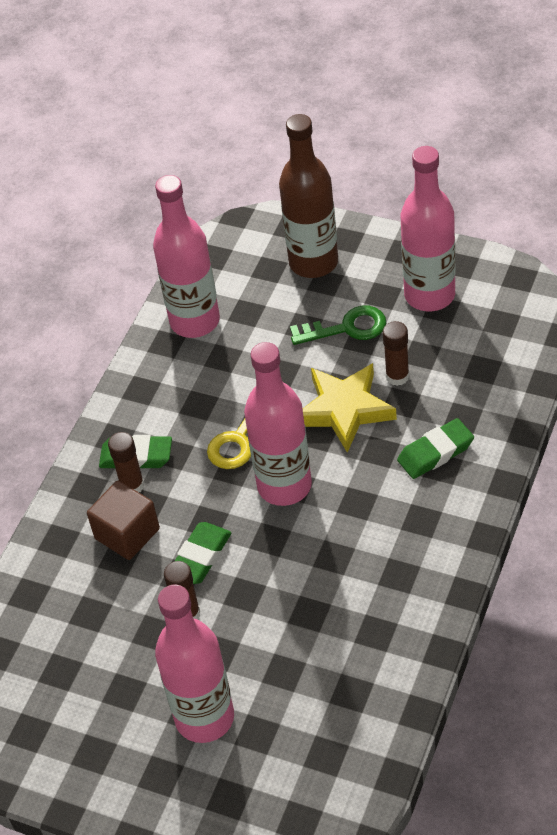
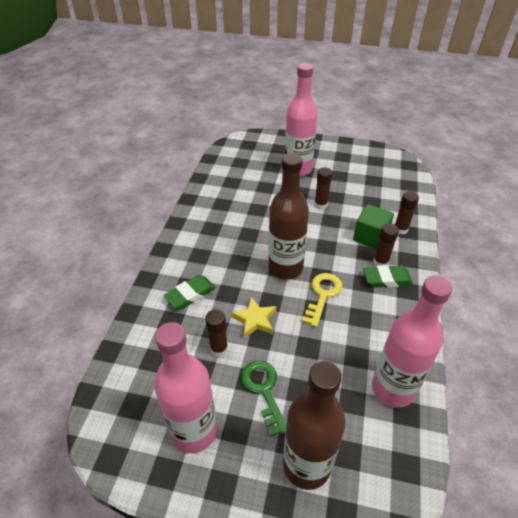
camera: 165 degrees right, 5 degrees down
(69, 545) = (400, 229): none -> brown glue stick
(127, 534) = (370, 237): brown cube -> green cube
(200, 556) = (323, 229): green eraser -> none
(284, 486) = (285, 268): pink bottle -> brown bottle
(344, 410) = (255, 320): yellow star -> yellow star, size x0.63
(346, 328) = (263, 390): green key -> green key turned 90 degrees clockwise

